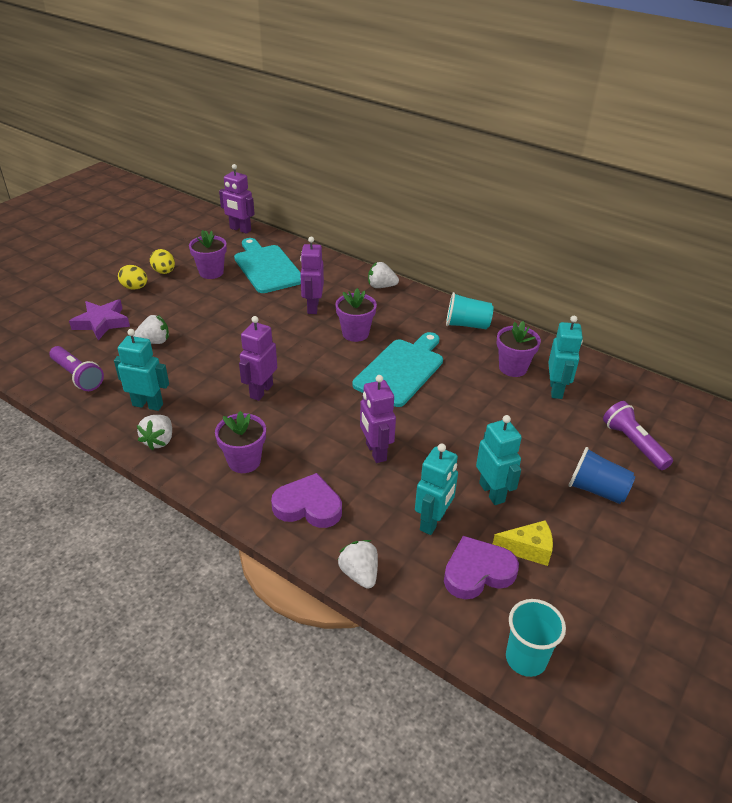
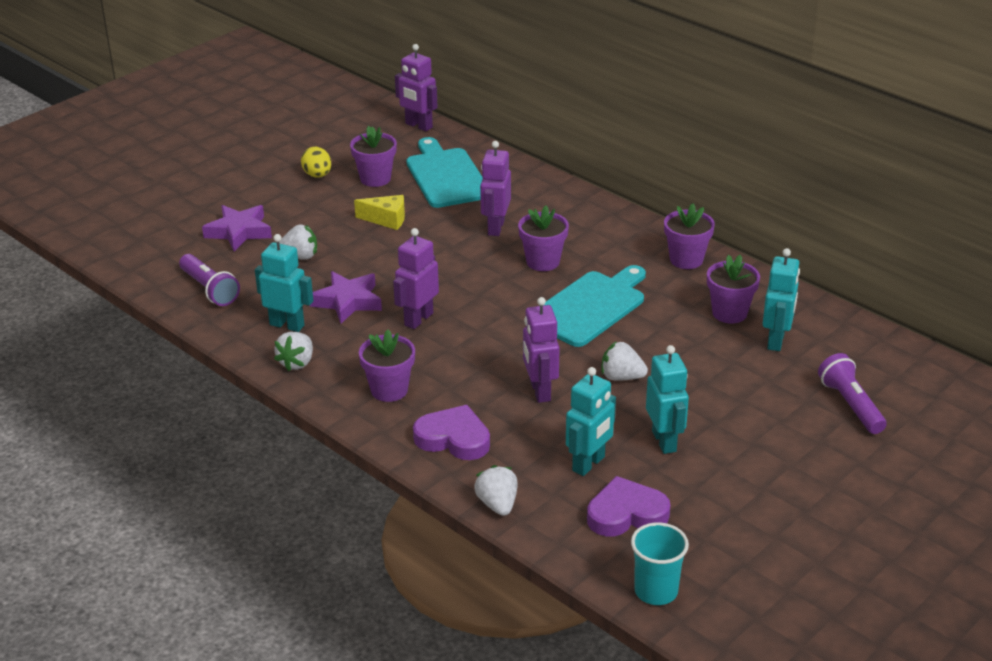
camera: 10 degrees right, 5 degrees down
(135, 287) = (280, 192): yellow egg -> none
(199, 379) = (348, 301): none -> purple star
(381, 286) = (587, 207): white strawberry -> white strawberry (621, 377)
(467, 325) = (686, 260): turquoise cup -> purple flower pot
(528, 549) = (688, 498): yellow cheese -> yellow cheese (386, 219)
(597, 490) = (788, 448): blue cup -> none

